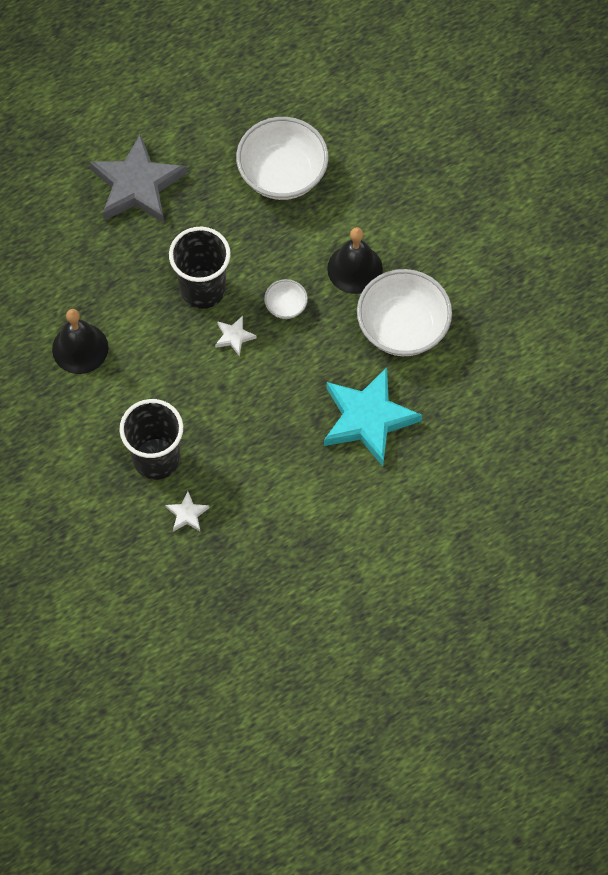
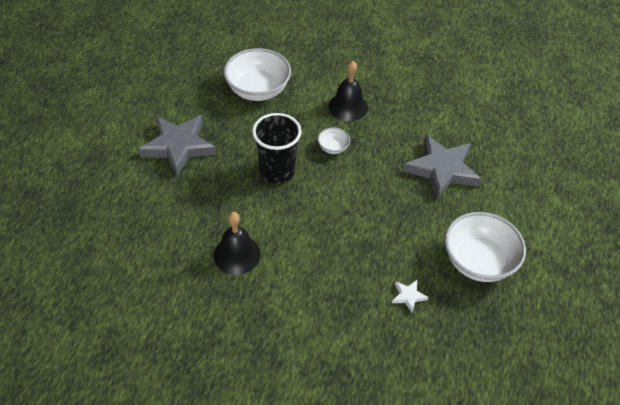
camera: 45 degrees left, 15 degrees down
(156, 459) = (354, 280): black cup -> none
(234, 336) = (322, 182): white star -> none
(368, 418) = (442, 169): turquoise star -> grey star
(402, 327) = (405, 116): white bowl -> white bowl (478, 261)

